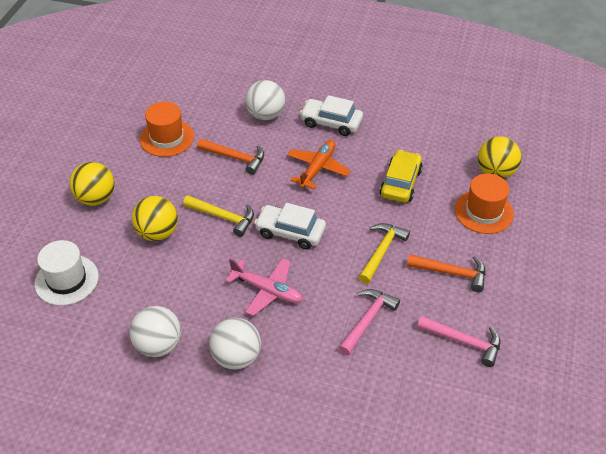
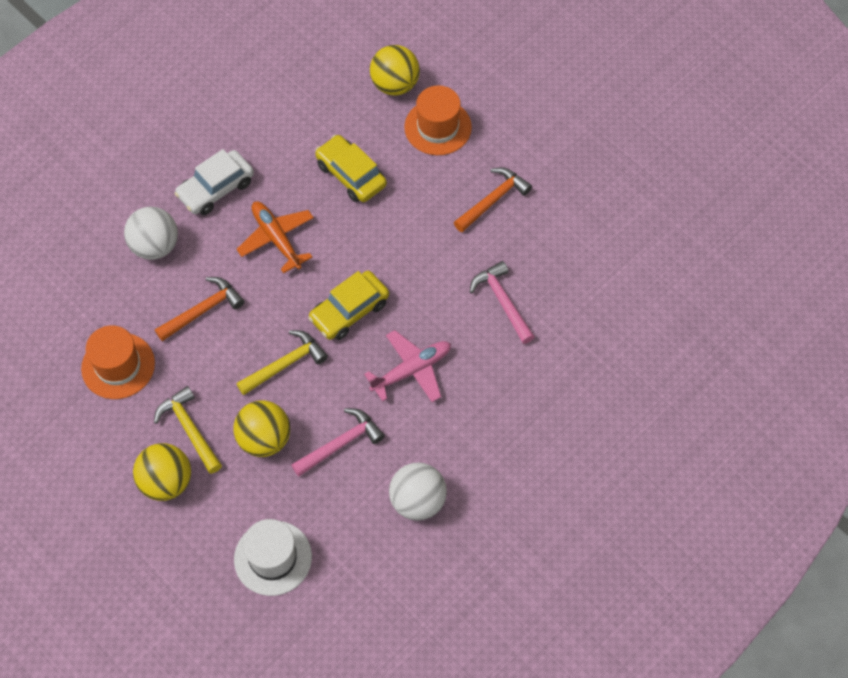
camera: 60 degrees left, 15 degrees up
(236, 357) = (475, 436): white ball -> none
(290, 232) = (349, 311): white car -> yellow car
(381, 252) = (429, 243): yellow hammer -> yellow hammer (190, 429)
(464, 342) = (574, 237): pink hammer -> pink hammer (341, 444)

